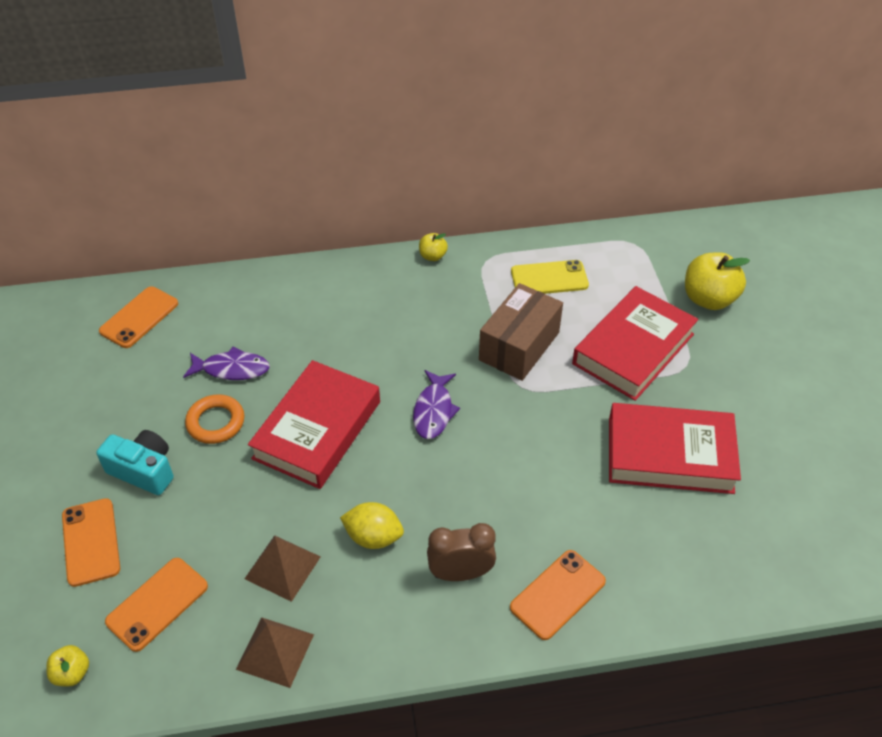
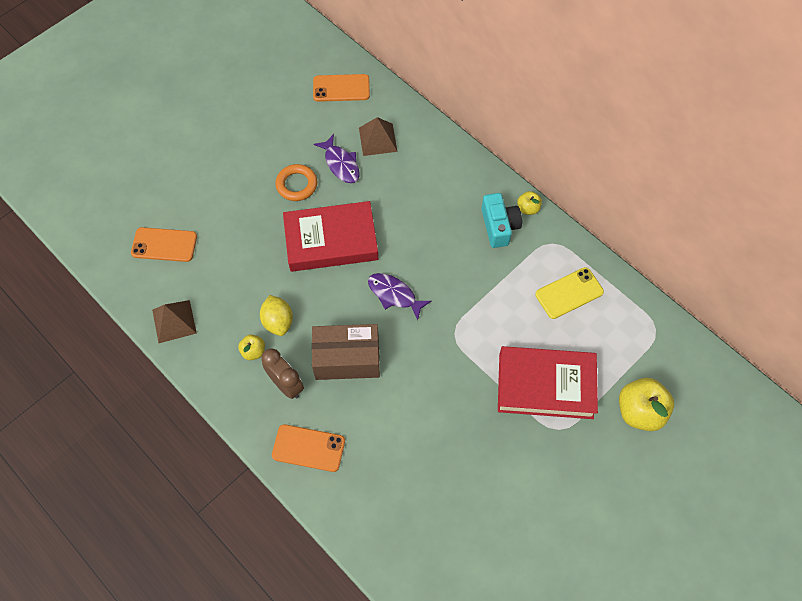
camera: 55 degrees right, 15 degrees up
(72, 673) = (103, 237): yellow apple -> yellow apple (253, 351)
(91, 542) = (178, 185): orange phone -> none
(143, 470) = (238, 175): turquoise camera -> turquoise camera (499, 226)
(282, 567) = (226, 288): brown pyramid -> brown pyramid (377, 139)
(434, 411) = (394, 295): purple fish -> purple fish turned 60 degrees clockwise
(519, 346) = (489, 311): brown box -> brown box (347, 359)
(549, 278) = (569, 293): yellow phone -> yellow phone turned 75 degrees counterclockwise
(670, 454) = (467, 459): red book -> none

